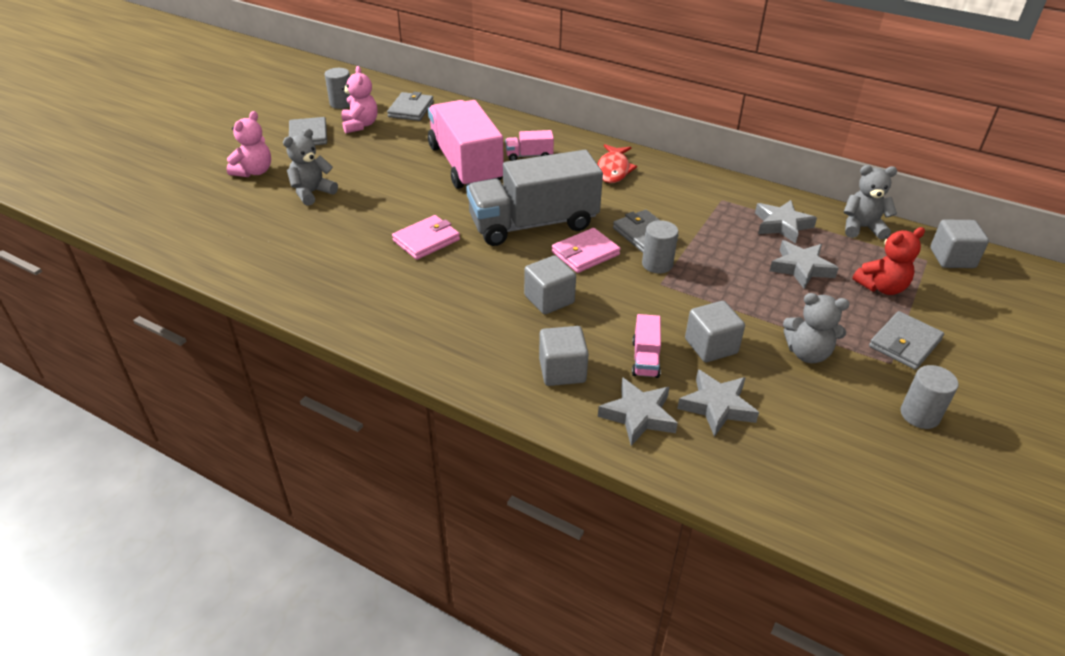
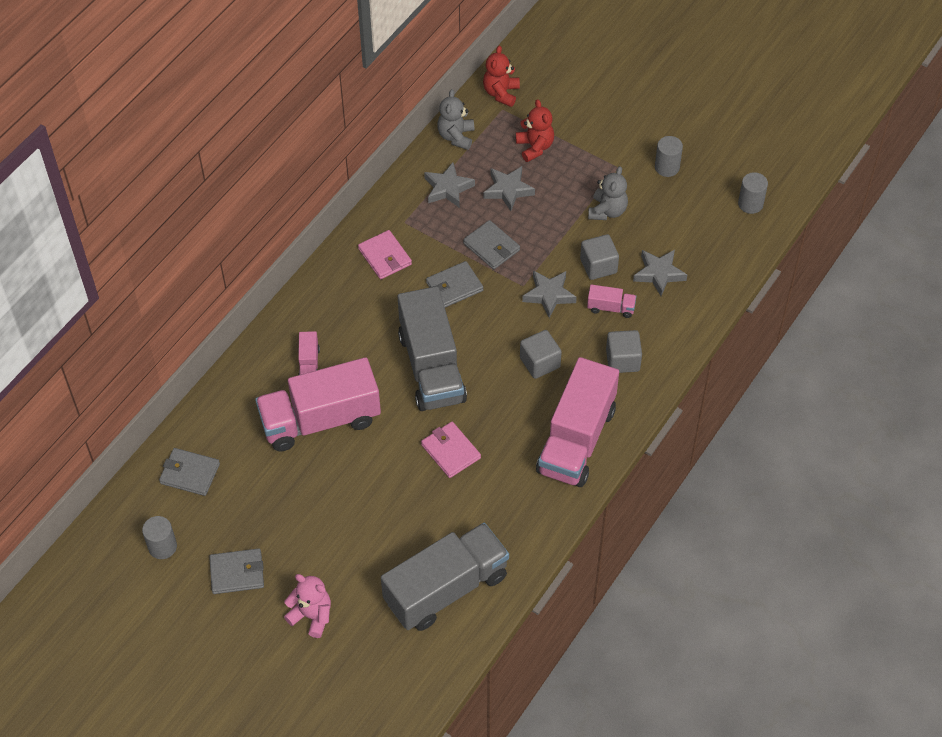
camera: 85 degrees left, 15 degrees up
(259, 244) = (446, 589): none -> grey truck
(312, 193) = (360, 554): grey teddy bear -> none
(360, 125) = (220, 522): pink teddy bear -> none
(438, 331) = (576, 440): none -> pink truck
(585, 253) = (479, 332): pink wallet -> pink wallet (385, 257)
(613, 170) = (344, 296): red fish -> none
(638, 415) = (667, 319): grey star -> grey star (549, 295)
(657, 264) = (497, 284): grey cylinder -> grey cylinder (750, 204)
(904, 343) = (598, 153): grey wallet -> grey wallet (491, 247)
(952, 258) = (501, 93): grey cube -> red teddy bear

